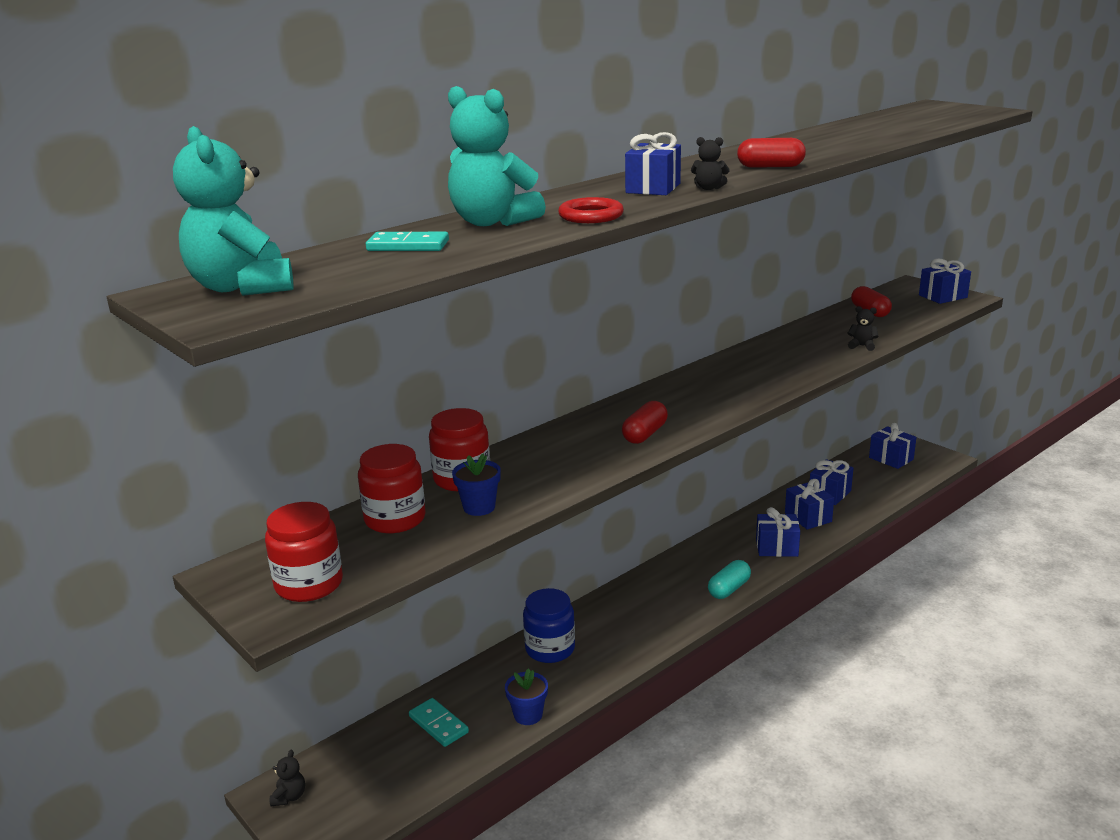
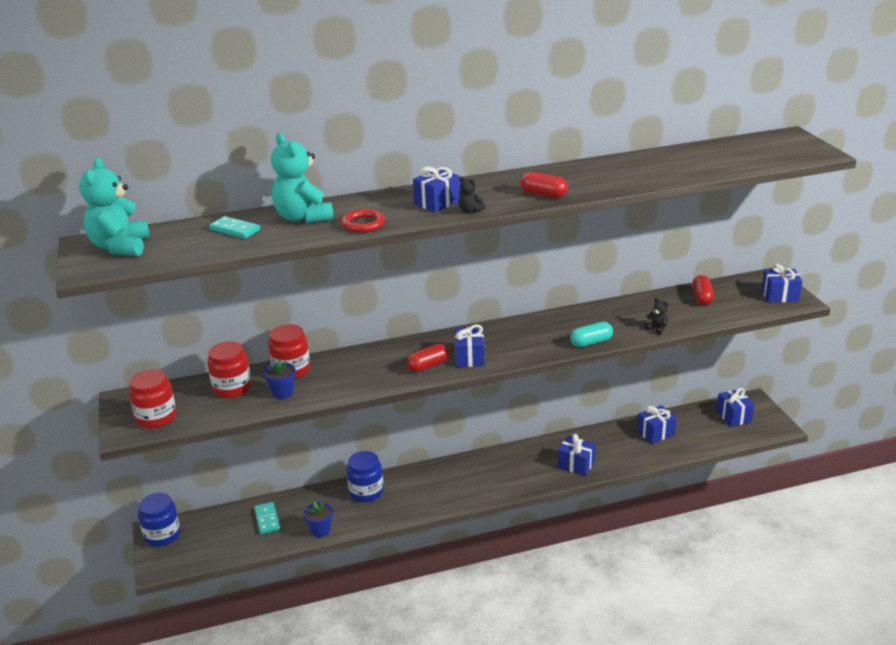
camera: 25 degrees right, 5 degrees up
(289, 797) = (162, 535): black teddy bear -> blue jar
(729, 589) = (514, 486): turquoise capsule -> turquoise capsule (591, 342)
(808, 517) = (621, 447): blue gift -> blue gift (470, 357)

